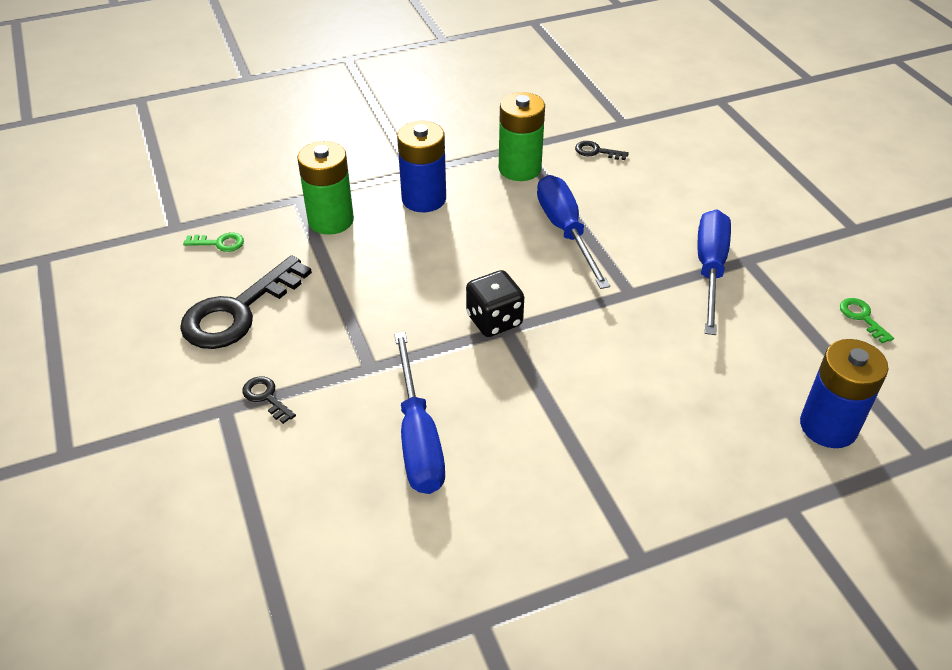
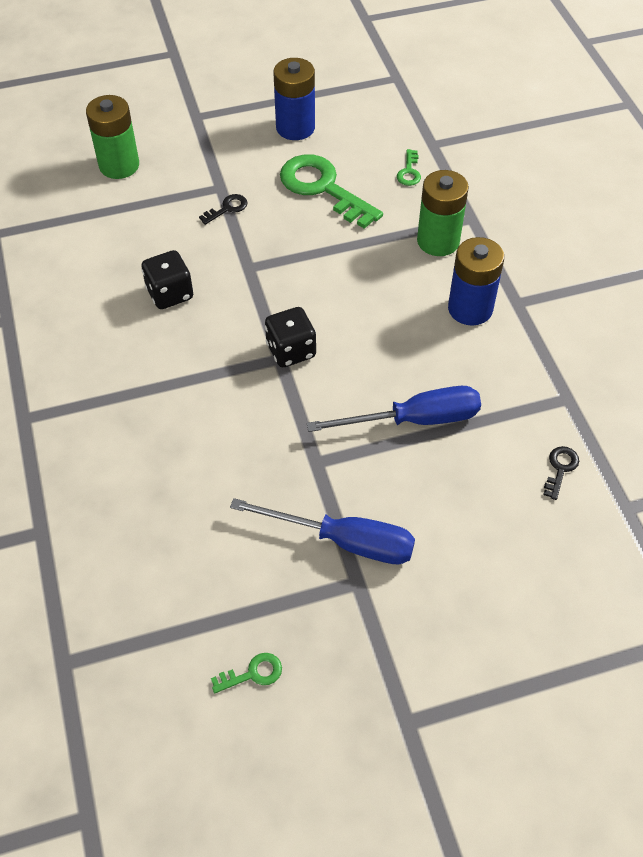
camera: 95 degrees right, 10 degrees up
(239, 311) = (323, 188): black key -> green key
(417, 437) = (170, 294): blue screwdriver -> black dice
(519, 168) = (524, 391): green battery -> green battery (119, 165)
(828, 426) = (116, 590): blue battery -> blue battery (295, 128)

